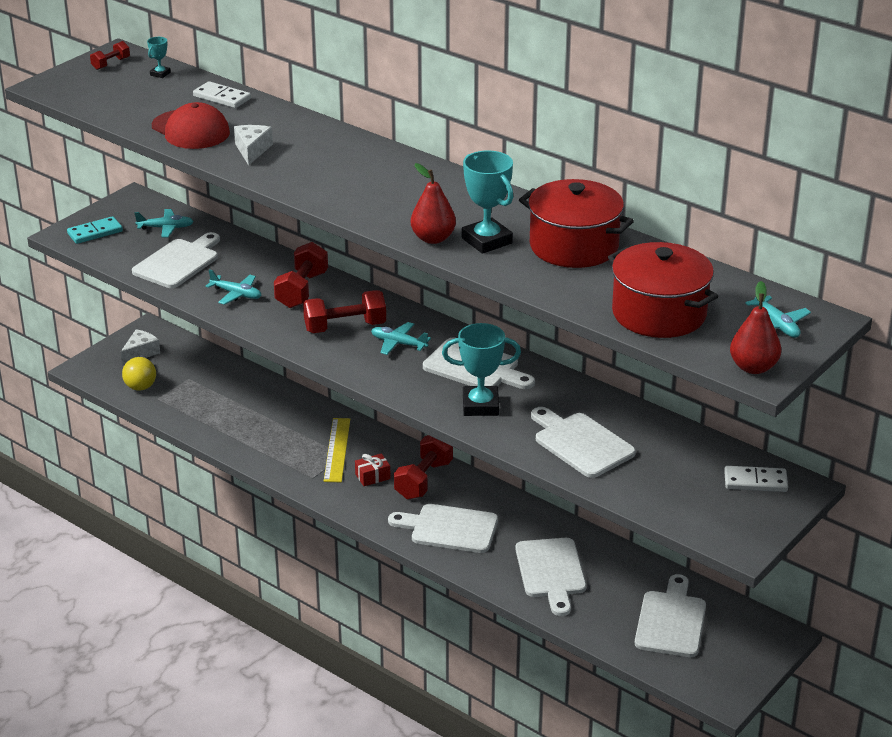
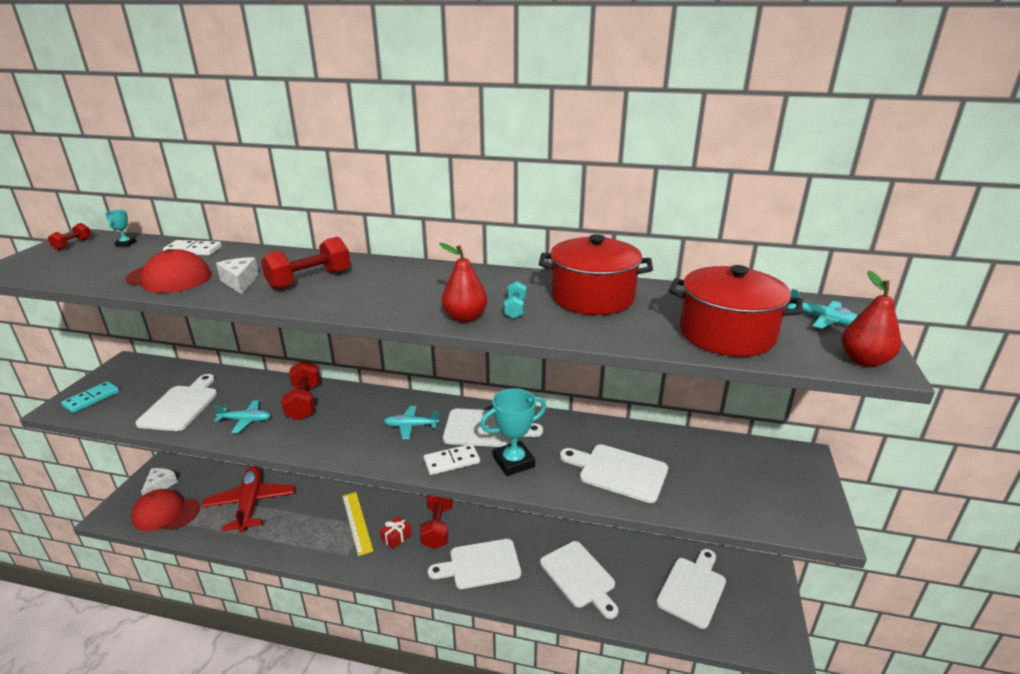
camera: 25 degrees left, 5 degrees down
(141, 383) = (166, 513): yellow light bulb -> red cap
(166, 228) = (161, 380): turquoise plane -> none
(230, 398) = (250, 504): none -> red plane
(345, 327) = (357, 424): red dumbbell -> red dumbbell (309, 280)
(486, 241) = (515, 309): turquoise trophy -> turquoise dumbbell
(671, 621) = (692, 589): white cutting board -> white cutting board turned 45 degrees clockwise
(755, 481) = (771, 463): white domino -> white domino (451, 461)

